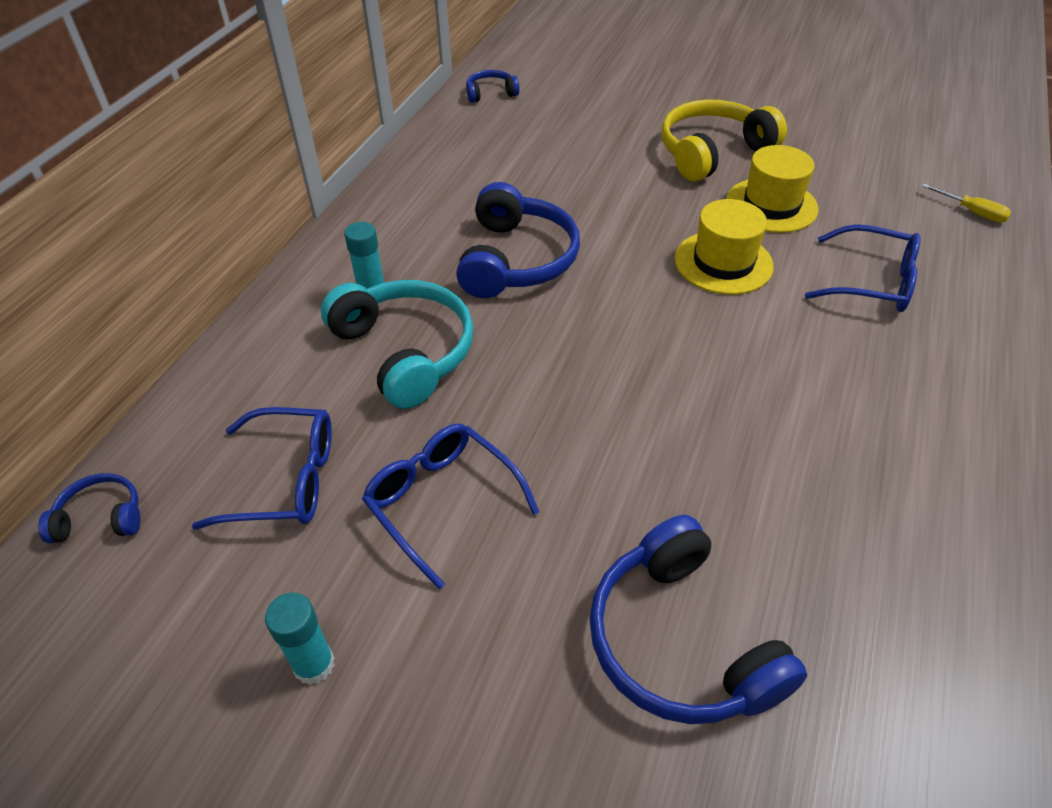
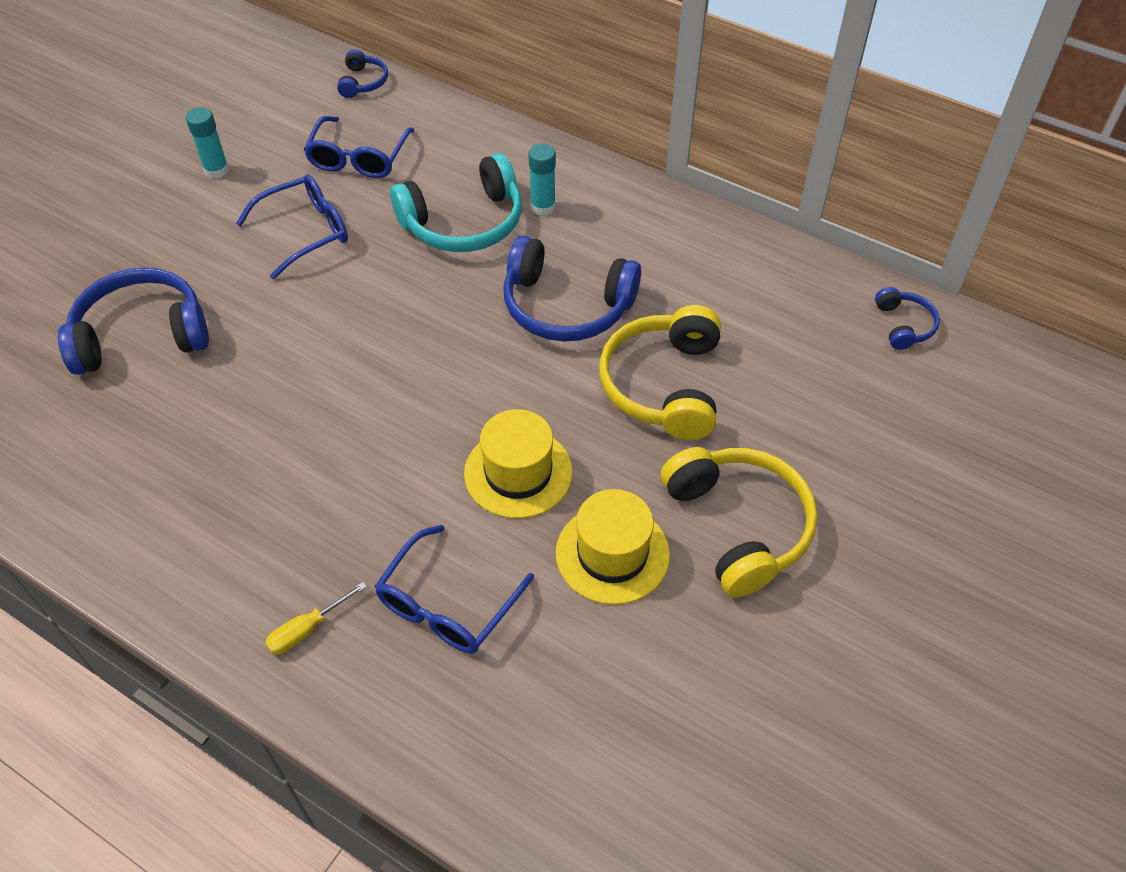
camera: 100 degrees right, 5 degrees up
(593, 195) = (664, 385): none -> yellow headphones
(972, 212) = (549, 793): yellow screwdriver -> yellow screwdriver (307, 629)

